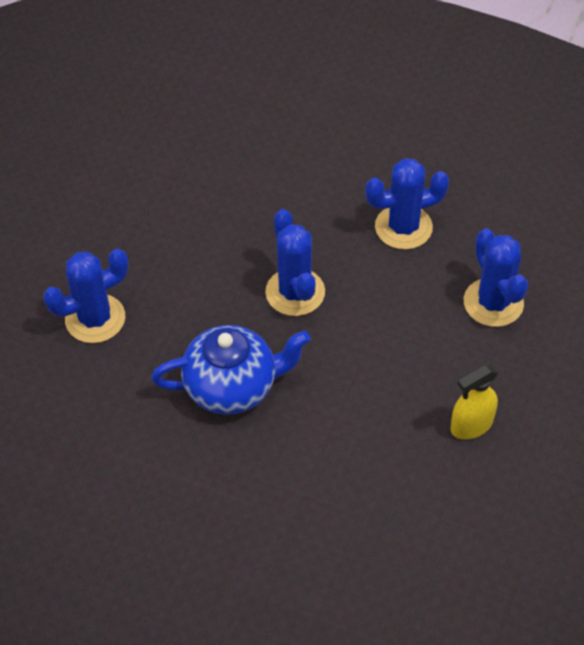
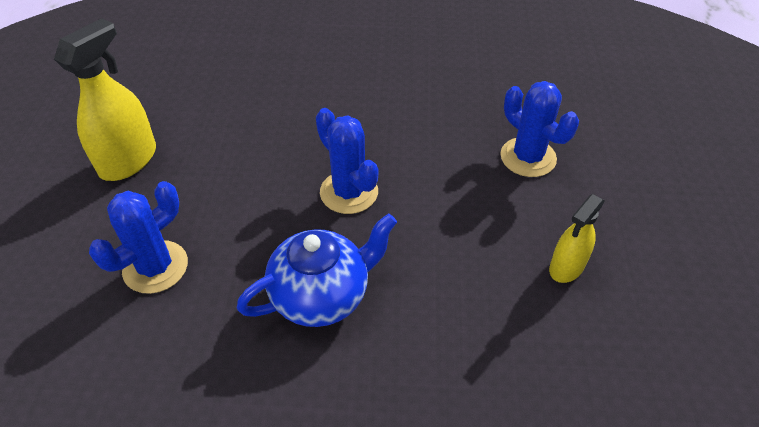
camera: 20 degrees left, 5 degrees down
(96, 202) = (128, 160): none -> yellow spray bottle
(403, 227) = (422, 117): blue cactus -> none

